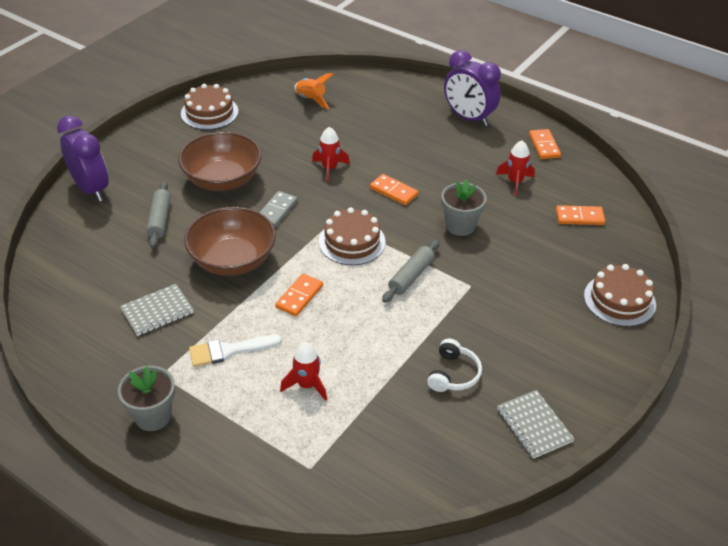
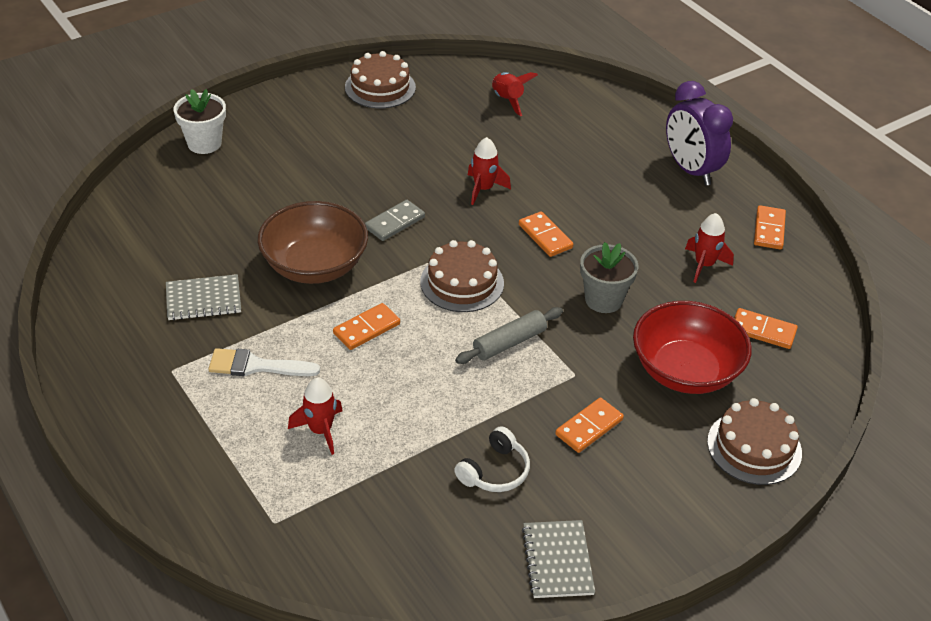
camera: 20 degrees right, 0 degrees up
(91, 189) = (204, 143): purple clock -> white flower pot
(153, 416) = (139, 412): grey flower pot -> none
(160, 220) = (259, 197): grey rolling pin -> none
(222, 180) = (353, 170): brown bowl -> none
(311, 99) = (507, 100): orange rocket -> red rocket
(501, 321) = (589, 427): none -> orange domino
(544, 260) = (685, 371): none -> red bowl

